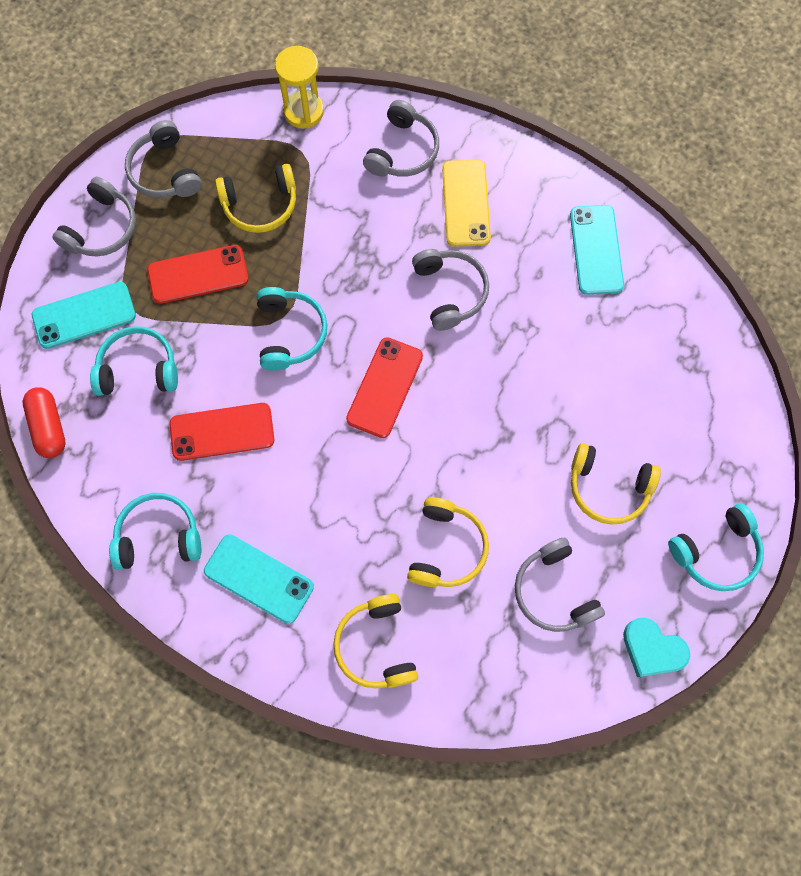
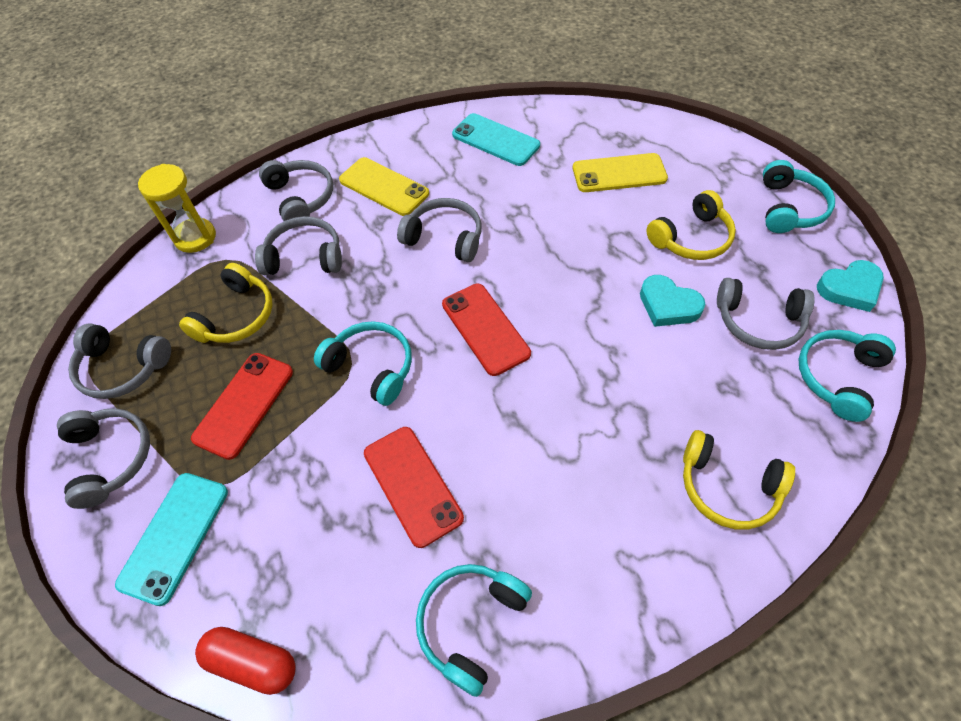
camera: 50 degrees left, 15 degrees down
(138, 369) = (279, 521): turquoise headphones -> turquoise headphones (838, 377)
(222, 432) = (412, 485): red phone -> red phone turned 60 degrees counterclockwise
(258, 578) = (589, 551): turquoise phone -> none
(348, 205) = (304, 257): none -> grey headphones
(446, 548) = (668, 373): yellow headphones -> none
(516, 510) = (668, 305): none -> turquoise heart
(640, 381) = (619, 173): none -> yellow phone

